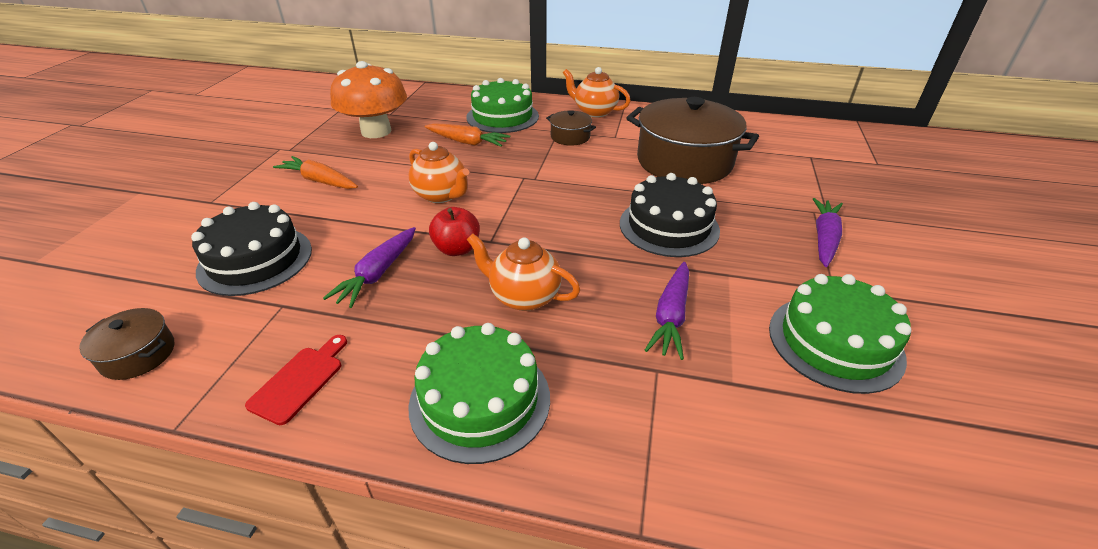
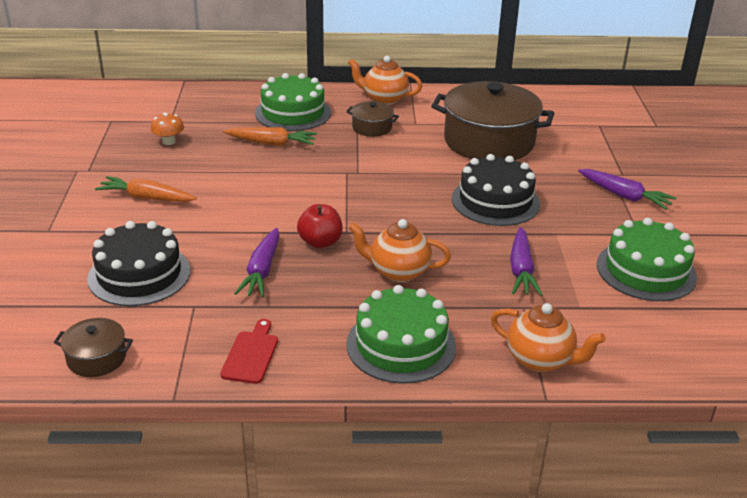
camera: 15 degrees left, 5 degrees down
(376, 131) = (169, 141): orange mushroom -> orange mushroom, size x0.43
(441, 195) = (277, 198): orange teapot -> orange teapot (540, 360)
(824, 238) = (624, 196): purple carrot -> purple carrot turned 120 degrees clockwise

